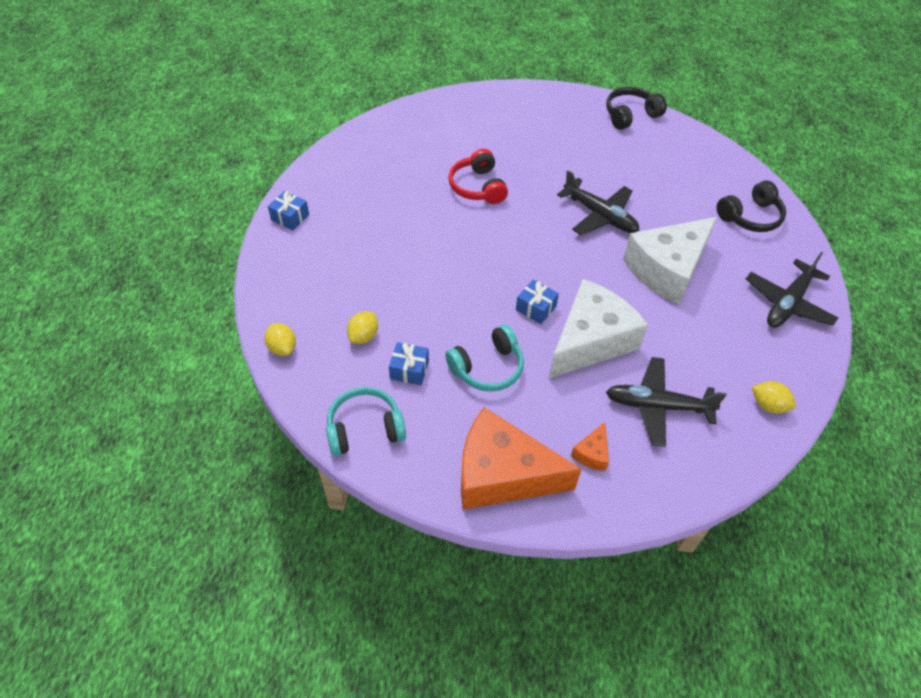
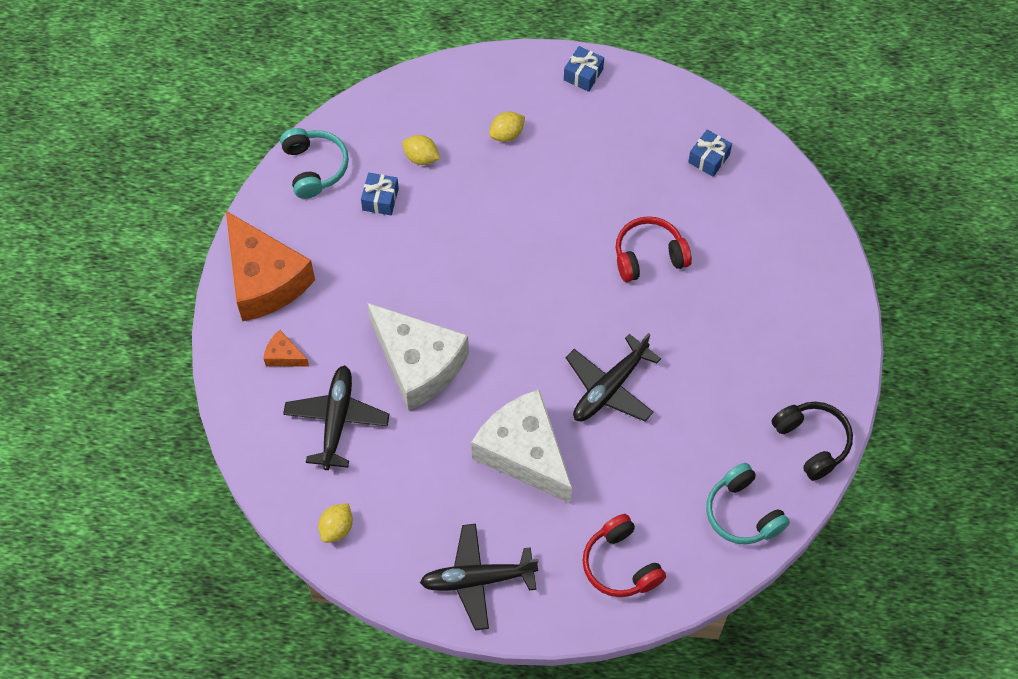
camera: 90 degrees right, 10 degrees up
(282, 348) = (406, 92): yellow lemon -> yellow lemon (507, 134)
(487, 368) = (383, 267): turquoise headphones -> turquoise headphones (742, 513)
(502, 474) = (264, 279): orange cheese -> orange cheese turned 135 degrees clockwise
(536, 308) = (462, 313): blue gift -> blue gift (708, 158)
(750, 217) = (620, 565): black headphones -> red headphones
(788, 303) = (477, 579): black plane -> black plane turned 45 degrees counterclockwise

